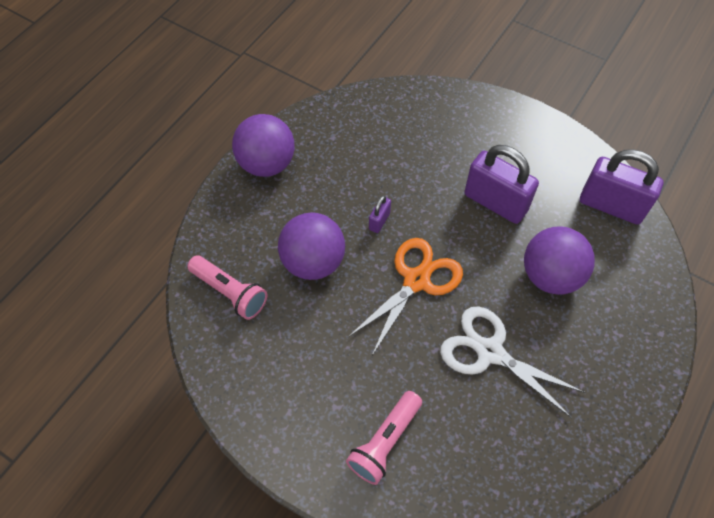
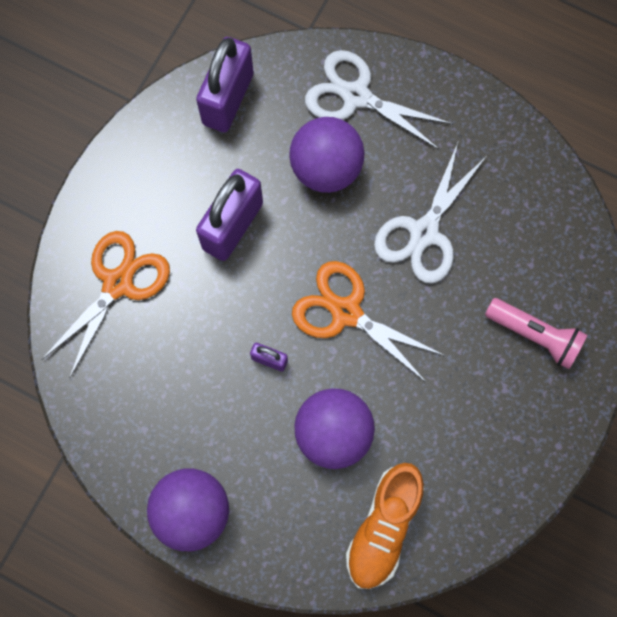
camera: 95 degrees left, 15 degrees up
(230, 292) = (383, 527): pink flashlight -> orange shoe
(447, 126) = (118, 283): none -> orange scissors
(624, 306) = (355, 96): none -> white scissors

